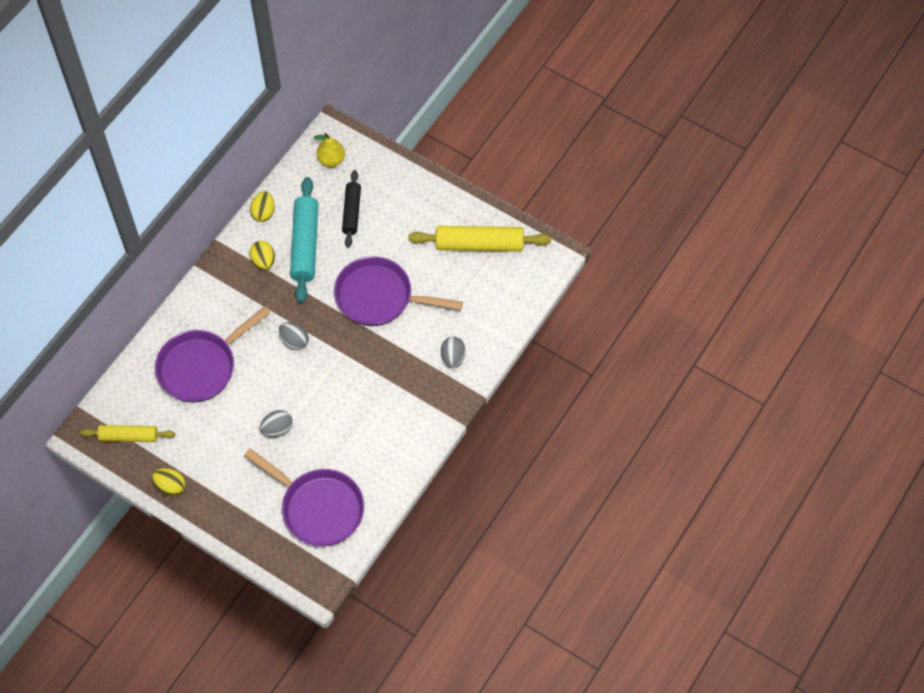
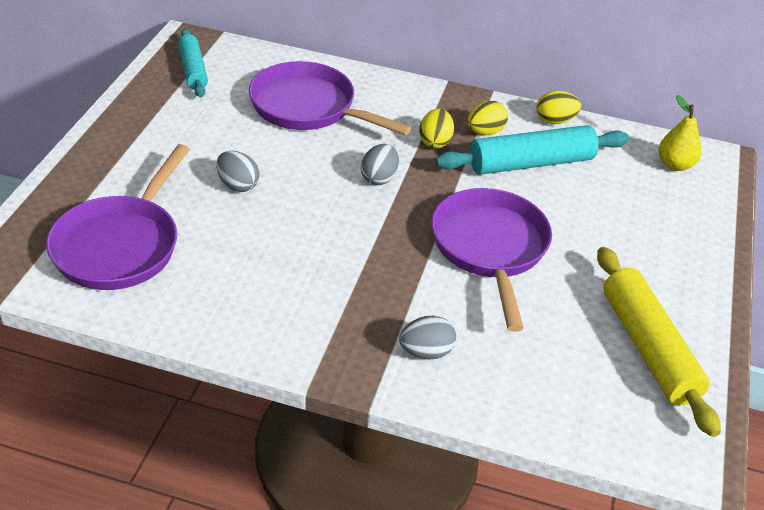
camera: 70 degrees right, 20 degrees down
(128, 437) = (193, 70): yellow rolling pin -> turquoise rolling pin
(170, 486) = (130, 111): yellow egg -> yellow egg (435, 142)
(352, 212) = (609, 197): black rolling pin -> none

